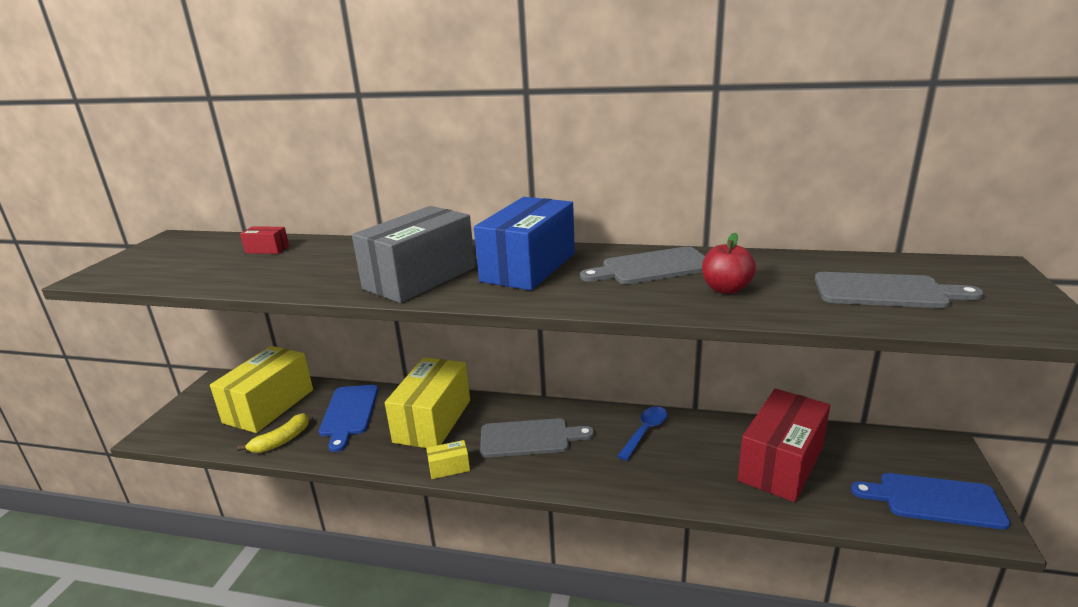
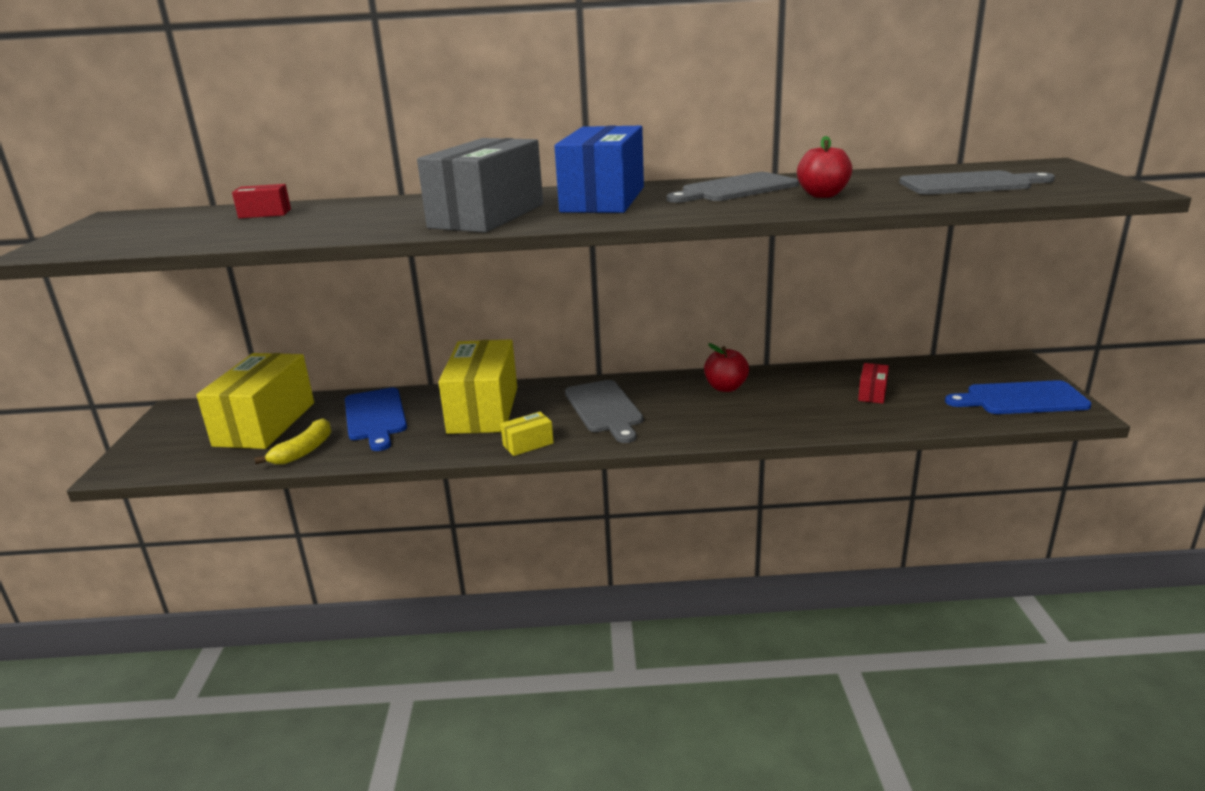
camera: 15 degrees left, 0 degrees up
(529, 438) = (604, 409): grey cutting board -> grey cutting board turned 90 degrees clockwise
(645, 431) = (725, 388): blue spoon -> red apple
(781, 463) = (872, 393): red box -> red box, size x0.42

